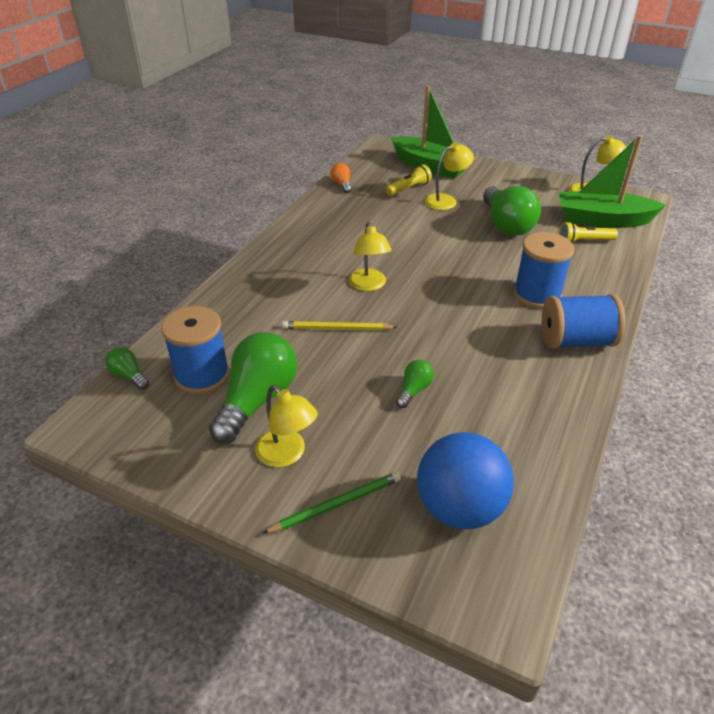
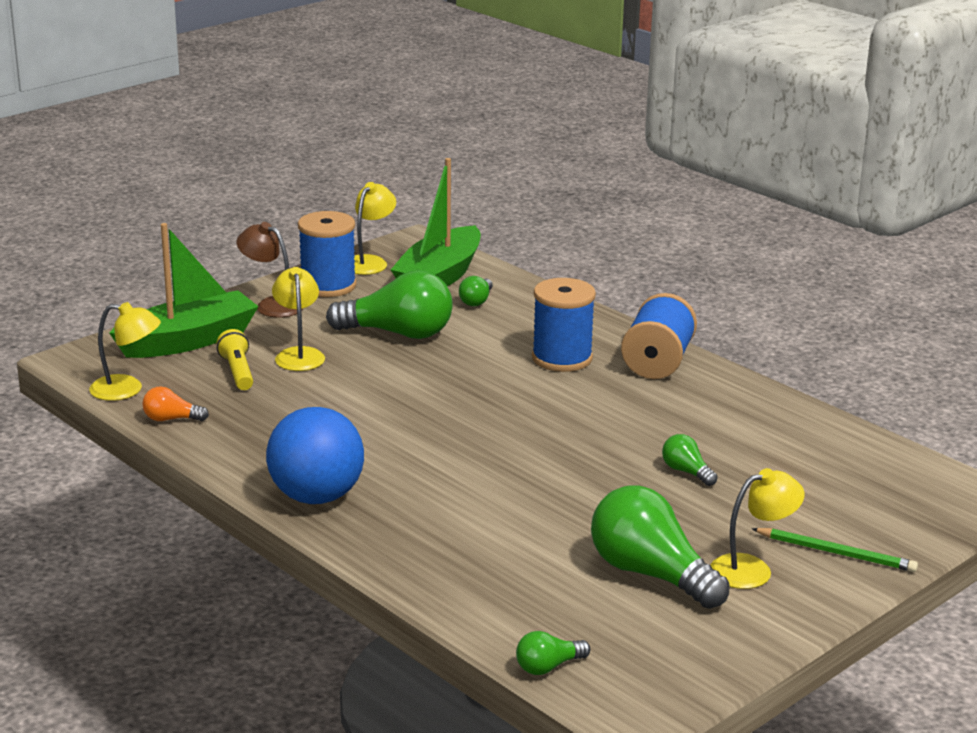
camera: 70 degrees left, 15 degrees down
(202, 375) = (580, 608): blue spool -> blue spool (328, 286)
(336, 504) = (835, 553): green pencil -> green pencil turned 120 degrees clockwise
(337, 329) = (544, 496): yellow pencil -> none
(369, 285) = (465, 455): yellow lamp -> yellow lamp (127, 390)
(459, 508) = (863, 488): blue ball -> blue ball (316, 497)
(498, 177) = (272, 305): none -> brown lamp
(584, 241) = (476, 301): yellow flashlight -> green light bulb

